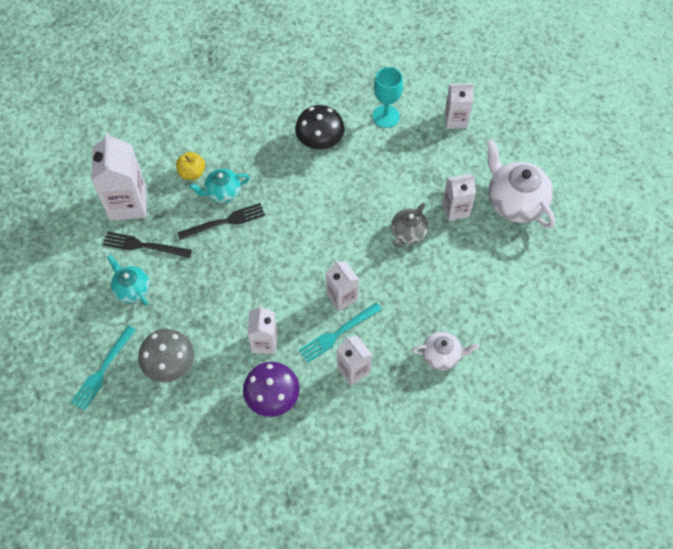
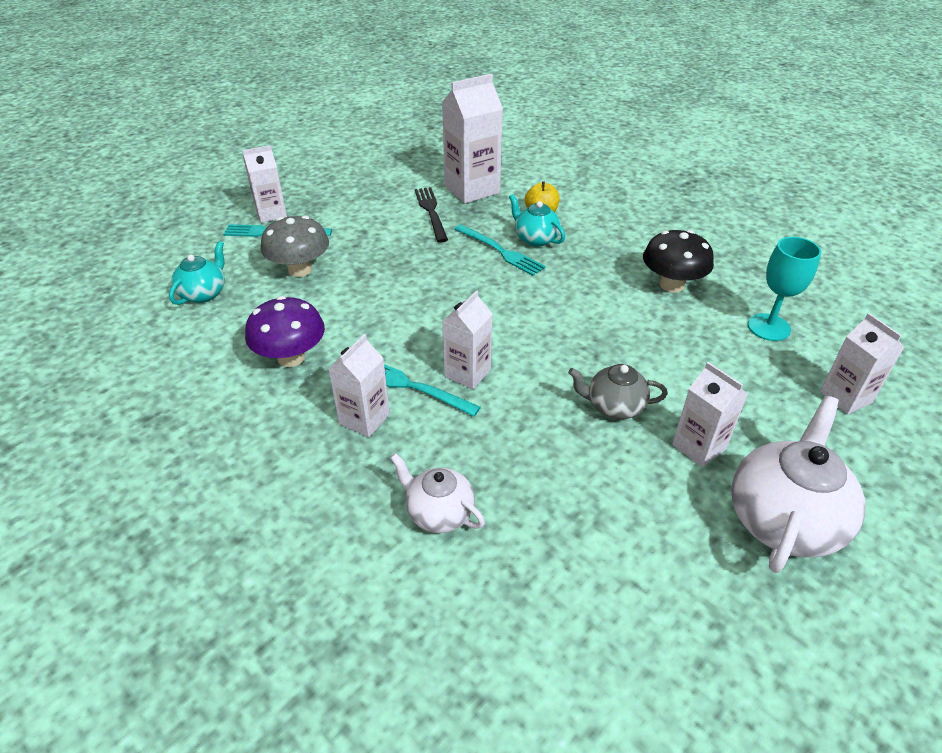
camera: 65 degrees right, 20 degrees down
(132, 289) = (376, 220): turquoise teapot -> turquoise teapot (204, 293)
(225, 221) = (500, 251): black fork -> turquoise fork
(264, 342) = (363, 327): white carton -> white carton (271, 214)
(442, 356) = (438, 513): white teapot -> white teapot turned 150 degrees clockwise

